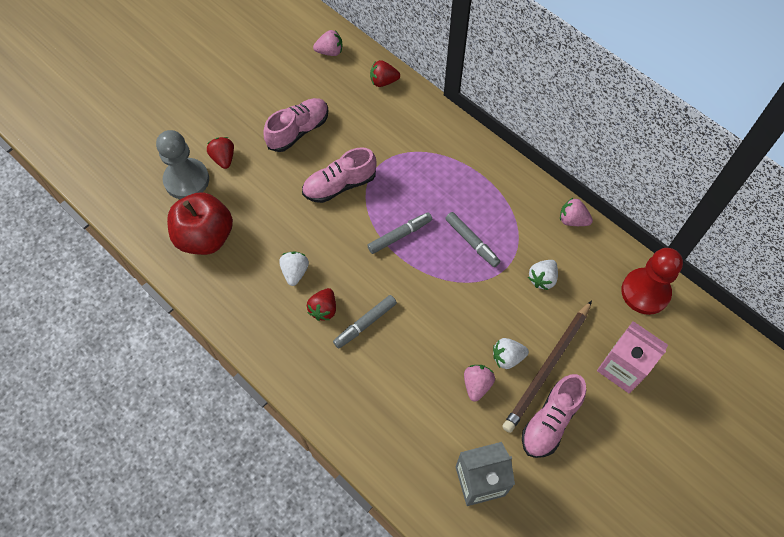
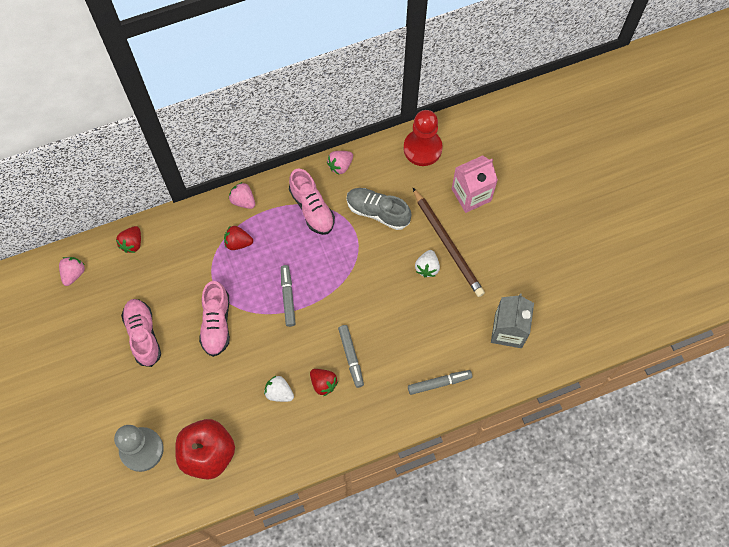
camera: 65 degrees left, 5 degrees up
(223, 158) = (136, 409): red strawberry -> red strawberry (238, 242)
(472, 242) = (321, 246): grey marker -> grey marker (439, 383)
(477, 385) = (438, 299): pink strawberry -> pink strawberry (243, 201)
(542, 279) = (377, 212): white strawberry -> grey shoe
(550, 421) = (487, 262): pink shoe -> pink shoe (312, 209)

